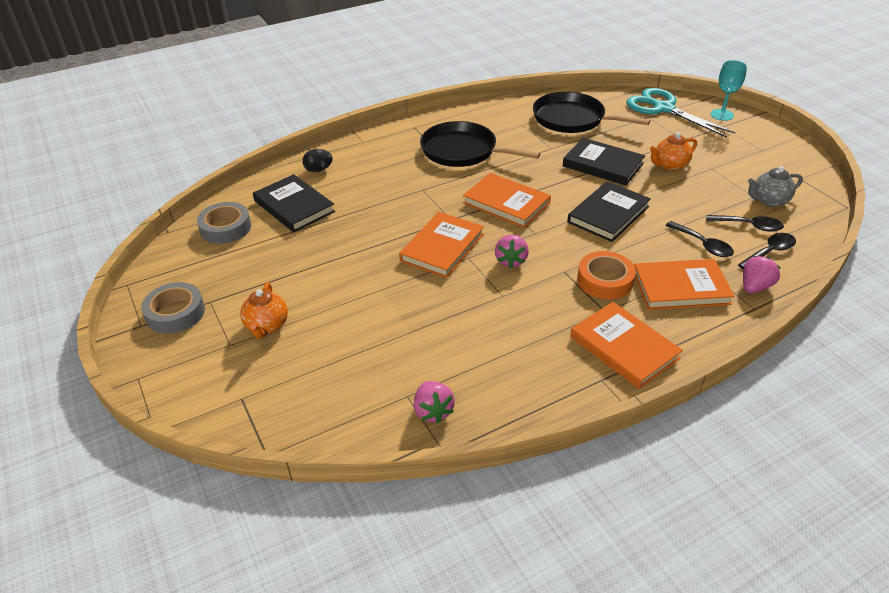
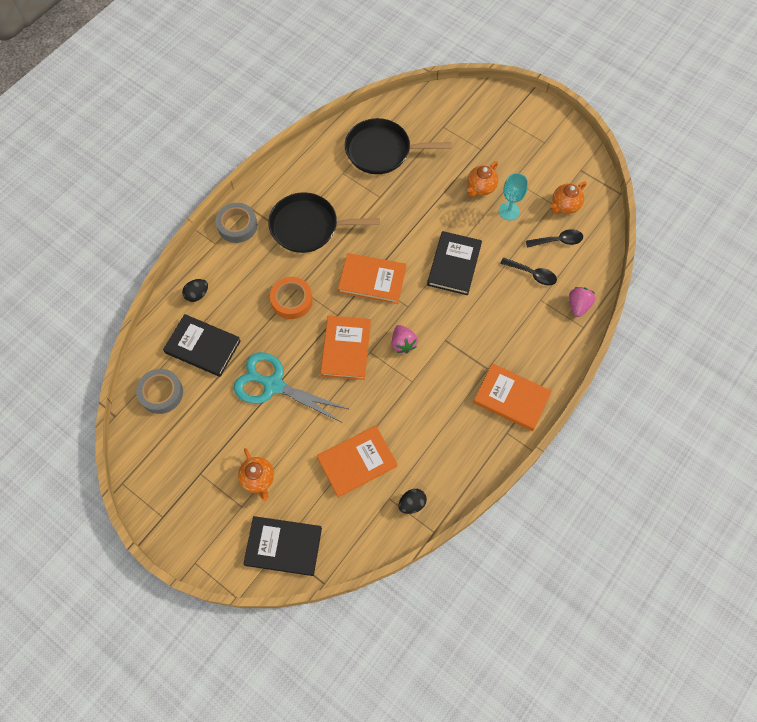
camera: 25 degrees left, 25 degrees up
(175, 313) = (181, 495): grey tape -> grey tape (237, 225)
(433, 411) = (412, 504): pink strawberry -> black egg
(603, 165) = (429, 205): black book -> black book (283, 546)
(605, 280) = (476, 338): orange tape -> orange tape (291, 300)
(663, 109) = (452, 110): turquoise scissors -> turquoise scissors (273, 385)
(680, 288) = (530, 326): orange book -> orange book (357, 462)
(722, 115) = (501, 104): turquoise goblet -> turquoise goblet (509, 211)
(769, 200) = (565, 205): grey teapot -> orange teapot
(770, 252) = (579, 265): black spoon -> none

